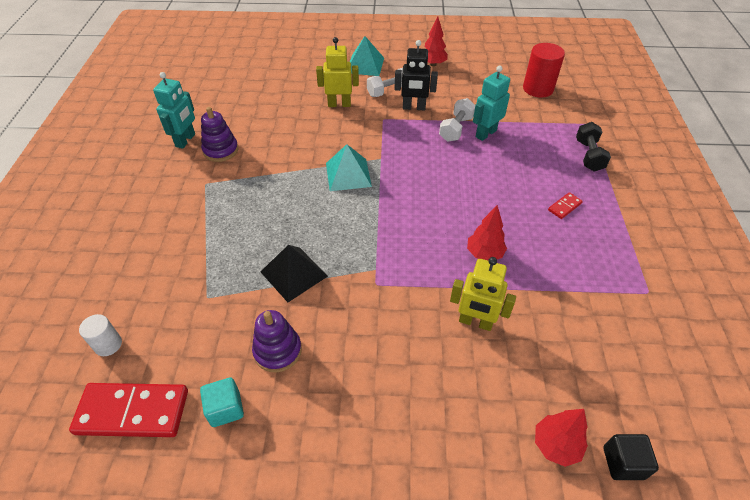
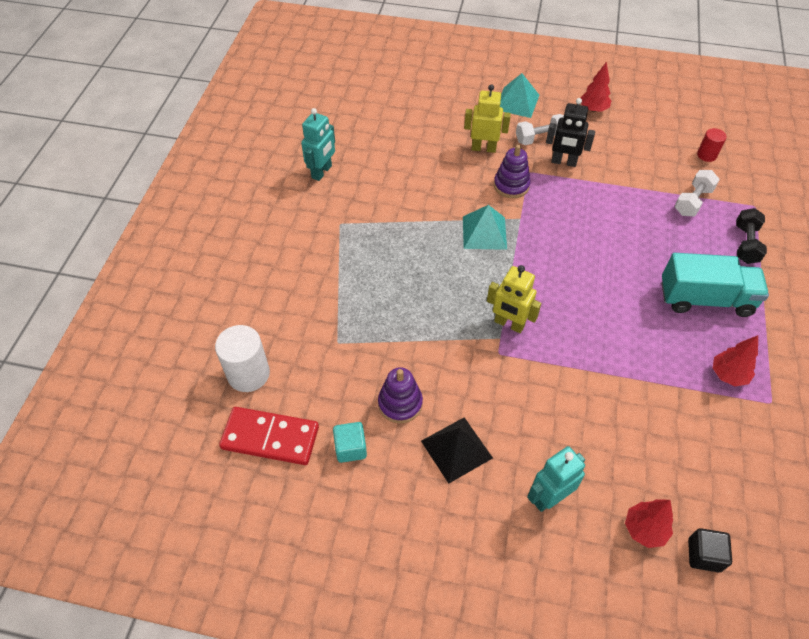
camera: 10 degrees right, 5 degrees up
(108, 344) = (248, 374): white cylinder -> white cylinder, size x1.75
(221, 150) = (356, 188): purple stacking toy -> purple stacking toy (511, 185)
(294, 274) = (420, 331): black pyramid -> black pyramid (456, 449)
(456, 129) = (605, 194): white dumbbell -> white dumbbell (692, 201)
(475, 322) = (590, 405): yellow robot -> yellow robot (509, 324)
(484, 254) = (611, 338): red tree -> red tree (728, 375)
(485, 133) = (637, 203): turquoise robot -> turquoise robot (549, 497)
(538, 89) = (706, 155): red cylinder -> red cylinder, size x0.57
(564, 207) = (705, 299): red domino -> turquoise truck

